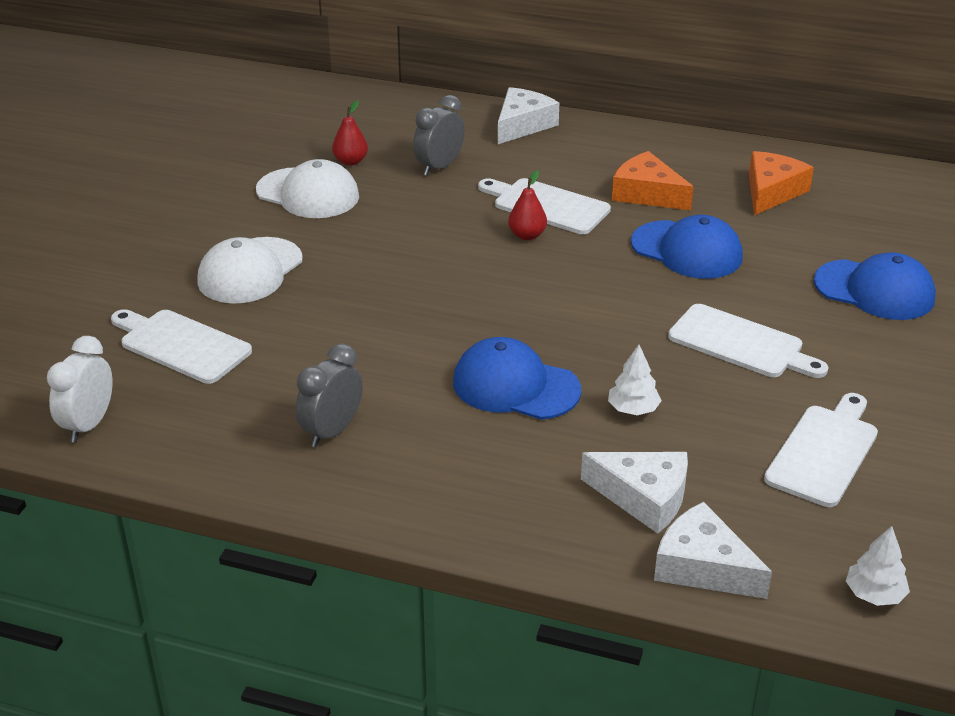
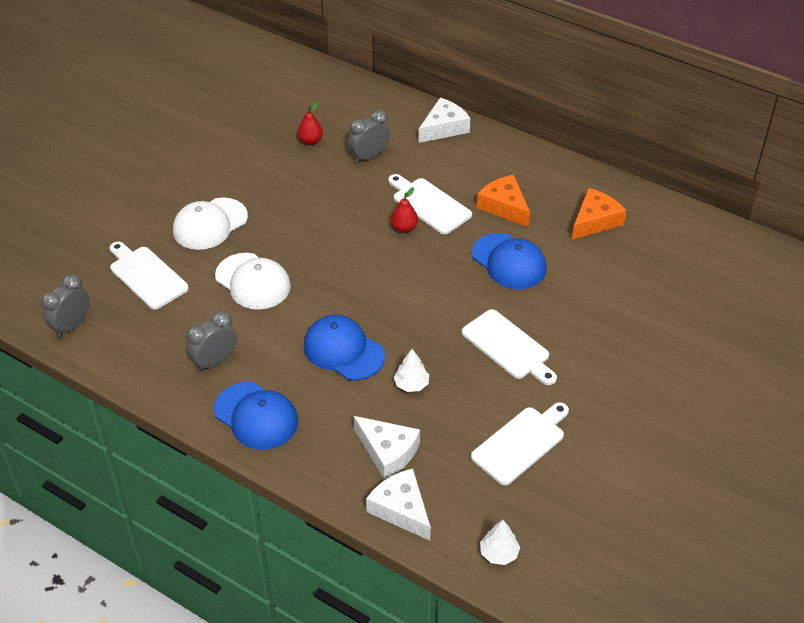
camera: 15 degrees right, 10 degrees up
(88, 425) = (71, 326): white clock -> grey clock
(308, 194) = (271, 164): white cap -> white cap (253, 281)
(874, 290) = (624, 321): blue cap -> blue cap (256, 416)

